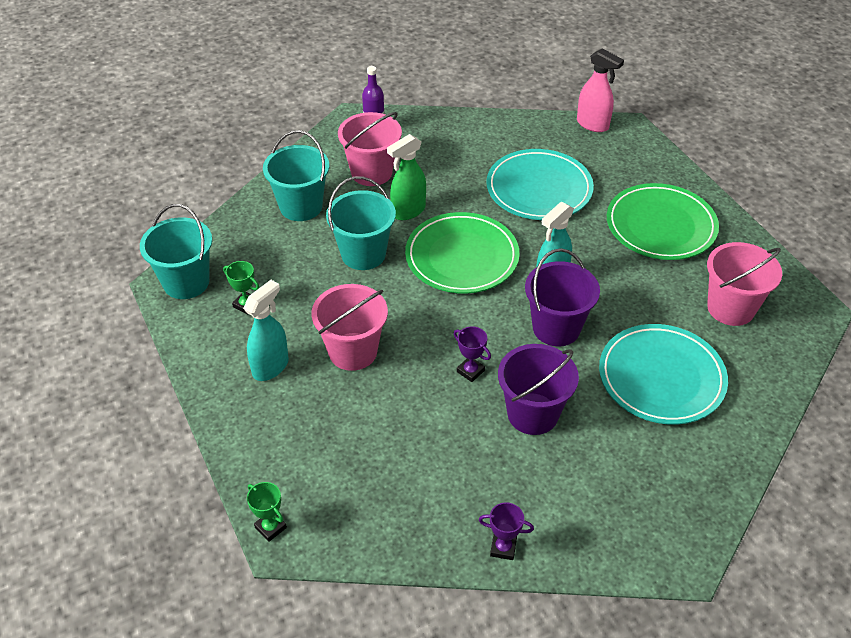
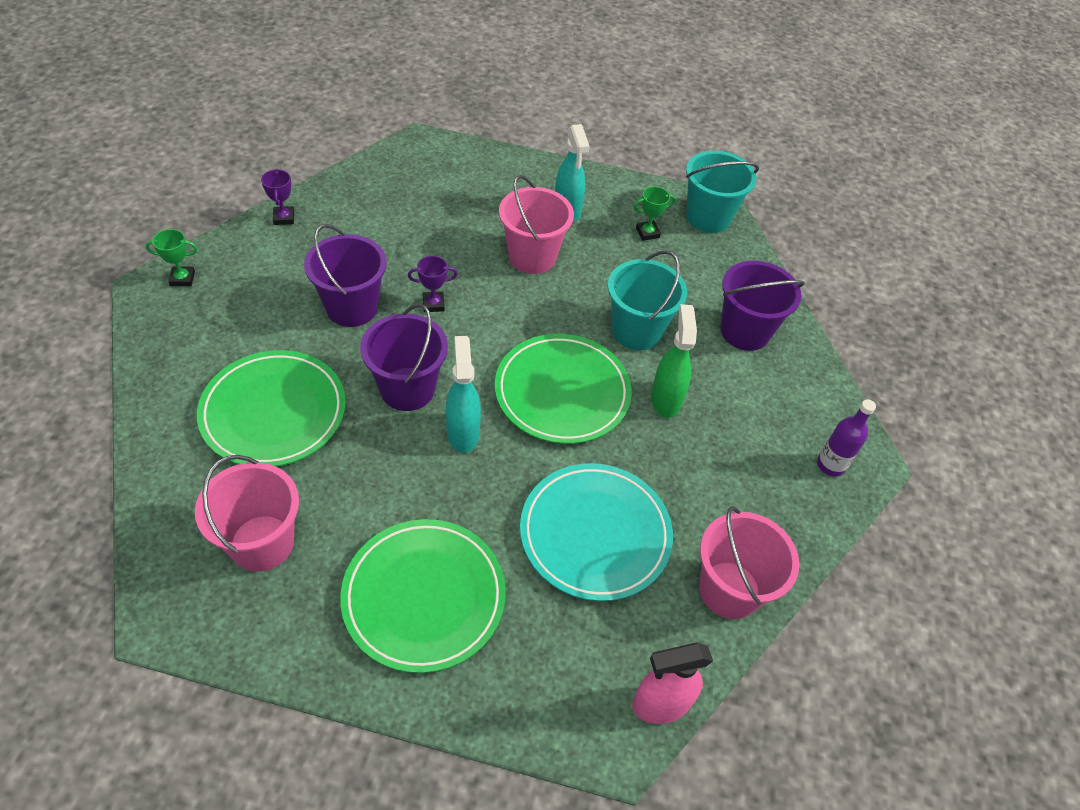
camera: 125 degrees right, 5 degrees up
(270, 527) = (436, 142): green trophy -> green trophy (182, 279)
(301, 206) = (745, 331): turquoise bucket -> purple bucket
(371, 172) = (753, 413): pink bucket -> pink bucket (729, 590)
(503, 548) = (284, 218): purple trophy -> purple trophy turned 60 degrees counterclockwise
(661, 377) = (274, 412): turquoise plate -> green plate

